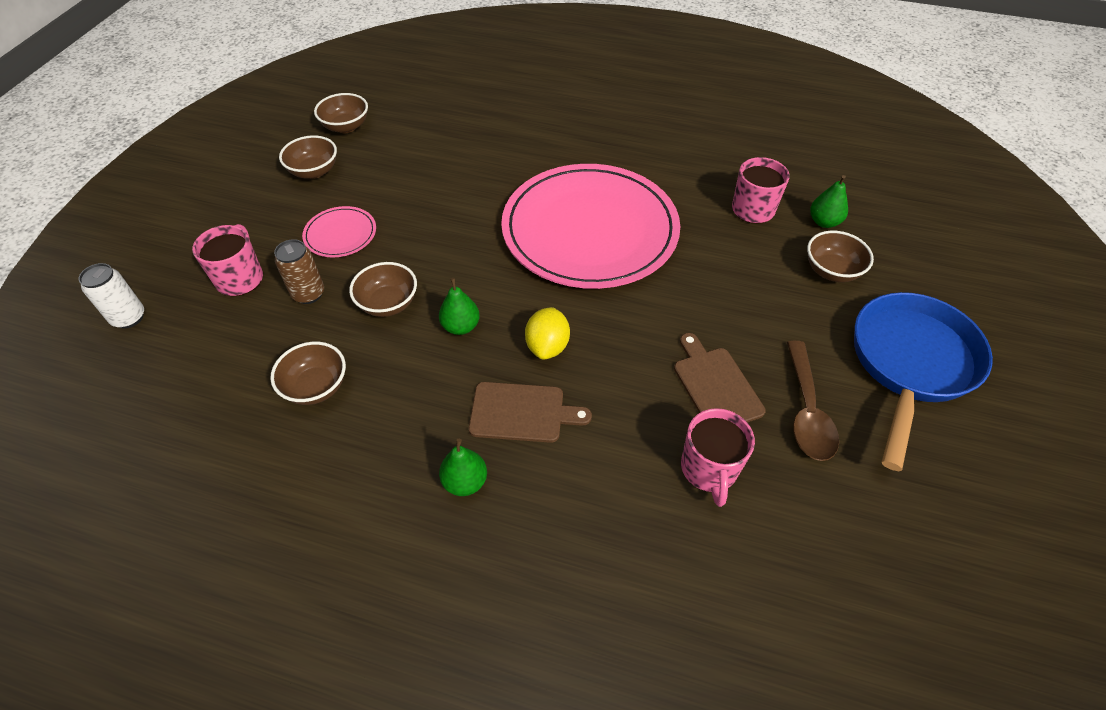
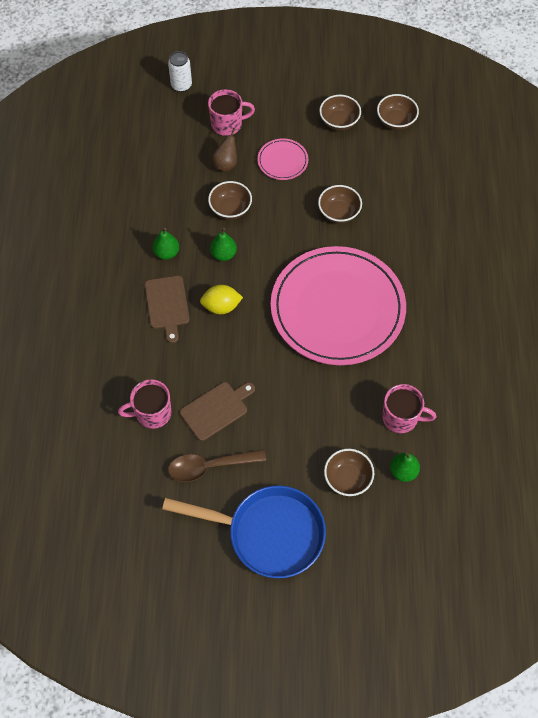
camera: 75 degrees right, 10 degrees up
(308, 294) = (226, 164): brown can -> brown pear
(316, 387) = (158, 196): brown bowl -> brown bowl (339, 213)
(465, 482) = (114, 289): green pear -> green pear (166, 253)

